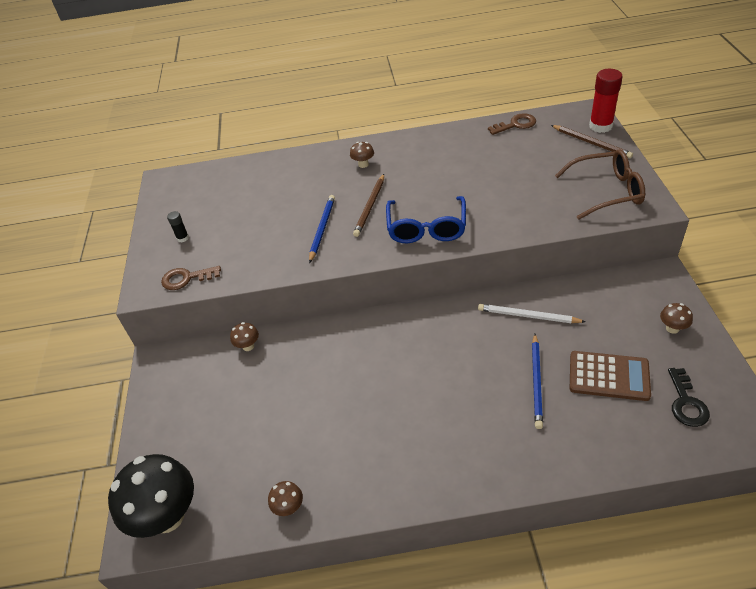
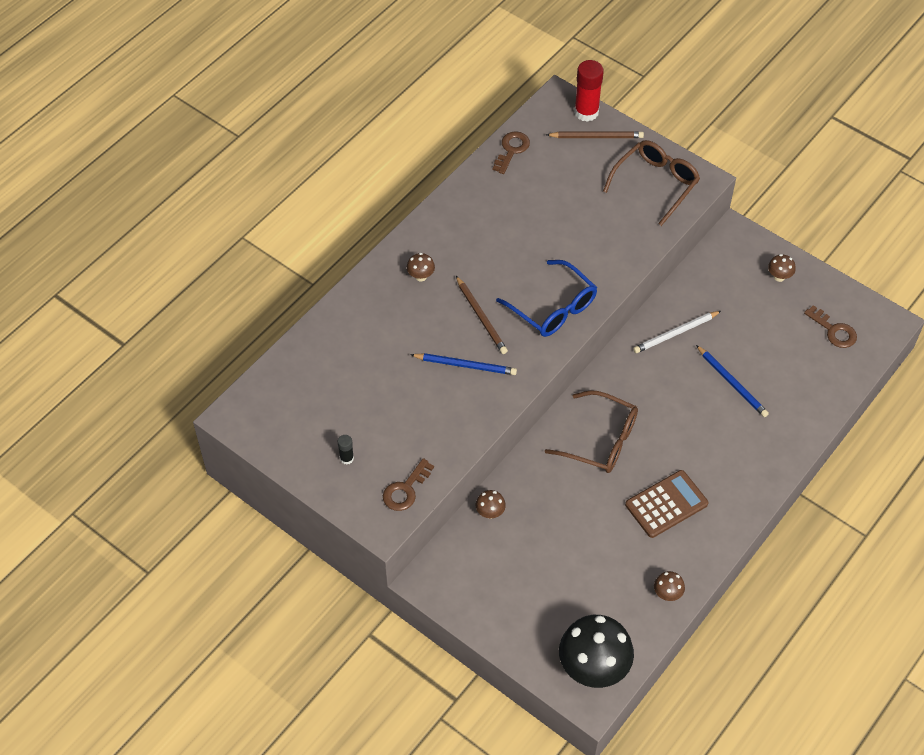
camera: 50 degrees left, 10 degrees up
(322, 229) = (465, 365): blue pencil -> blue pencil turned 135 degrees clockwise
(380, 352) = (601, 440): none -> brown glasses
(609, 376) = (772, 345): brown calculator -> brown calculator (666, 504)
(686, 402) = (833, 330): black key -> brown key

